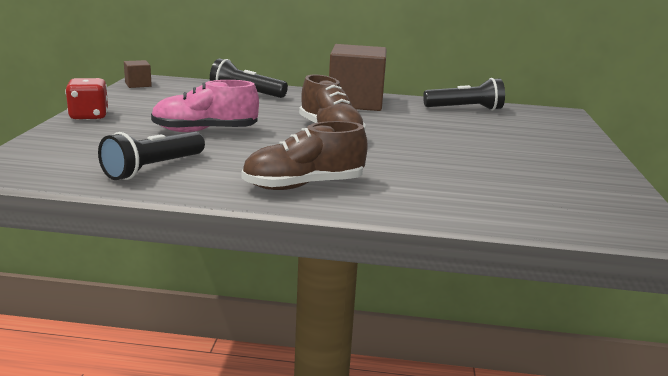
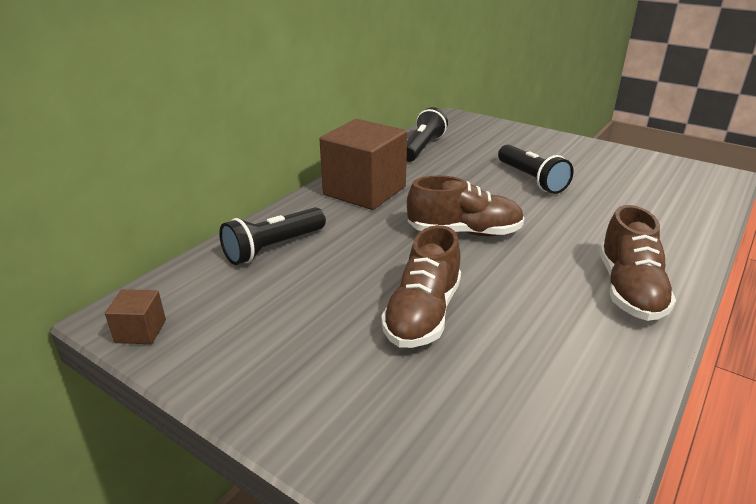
camera: 60 degrees left, 10 degrees up
(89, 116) = (289, 415): red dice -> none
(153, 168) = (561, 386): black flashlight -> black flashlight (531, 179)
(205, 131) = (423, 314): pink shoe -> brown shoe

